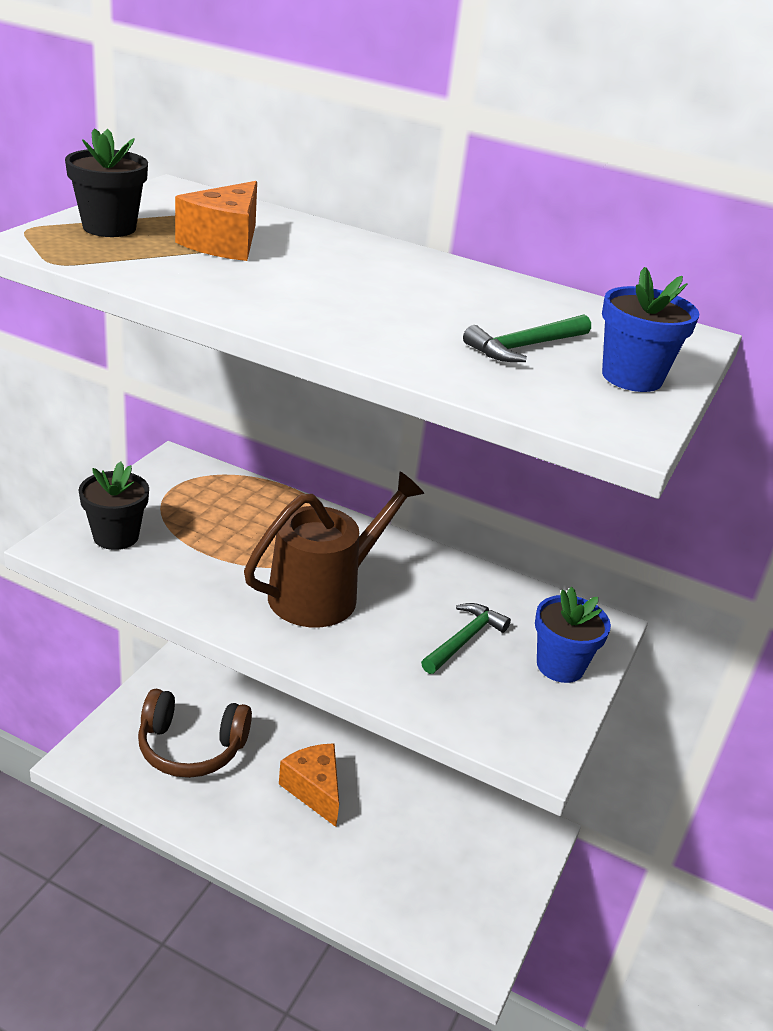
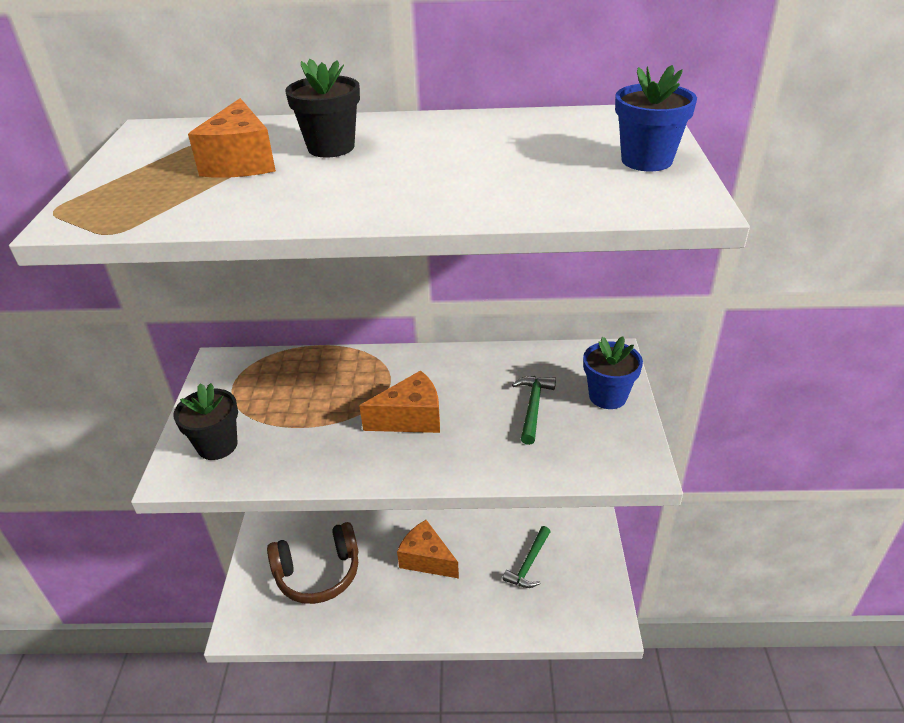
camera: 20 degrees left, 5 degrees up
(109, 227) = (128, 183): black flower pot -> black flower pot (331, 147)
(323, 593) = (411, 418): brown watering can -> orange cheese
(525, 347) = (553, 165): green hammer -> green hammer (529, 564)

